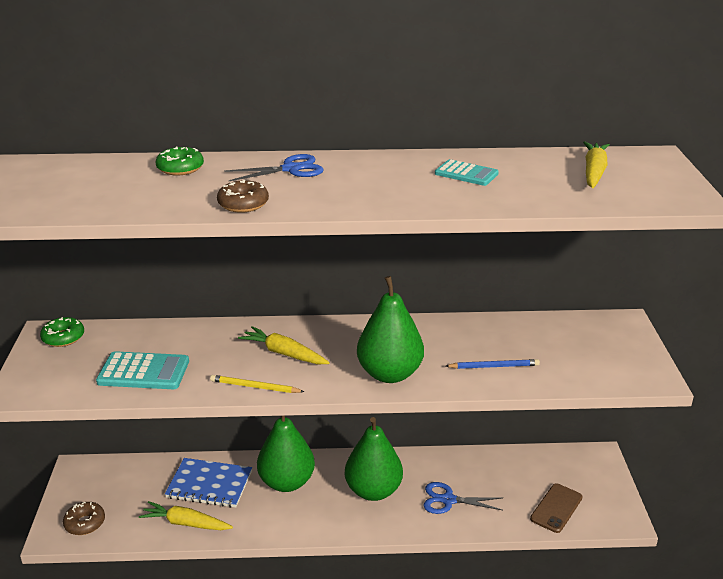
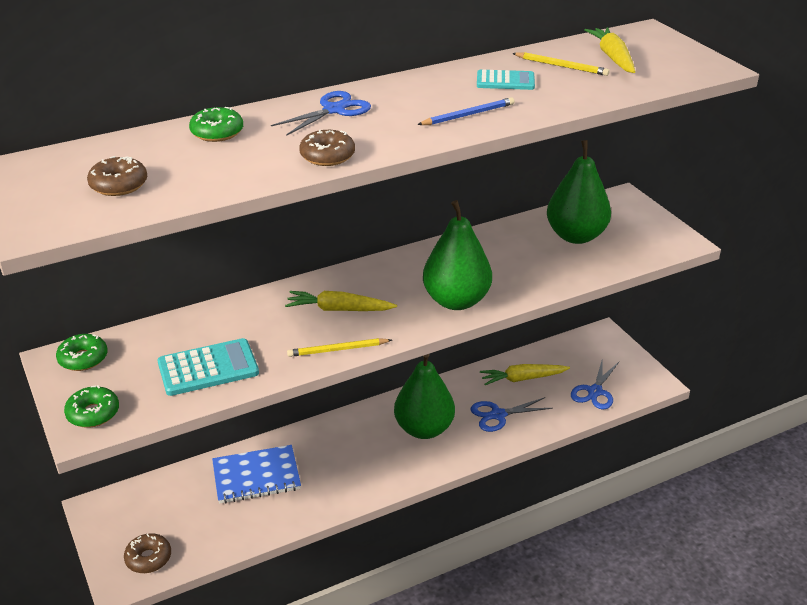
camera: 25 degrees left, 5 degrees up
(34, 382) = (93, 413): none -> green donut
(65, 192) = (119, 185): none -> brown donut
(186, 523) = (259, 521): yellow carrot -> yellow carrot (522, 379)
(287, 482) = (334, 448): green pear -> green pear (576, 236)
(494, 366) = (543, 268): blue pencil -> blue pencil (468, 115)
(534, 171) = (561, 66): none -> yellow pencil
(556, 508) = (595, 391): brown phone -> blue scissors

